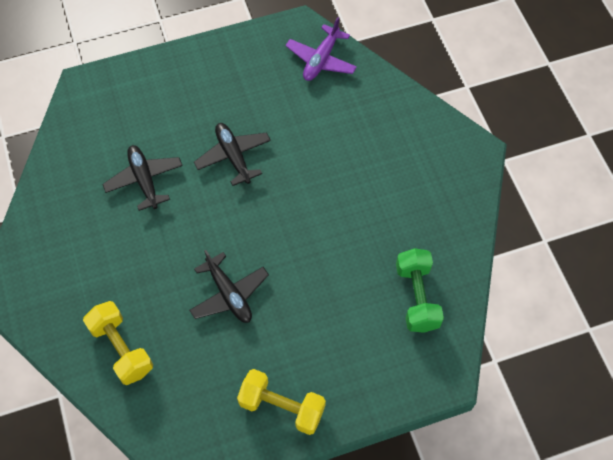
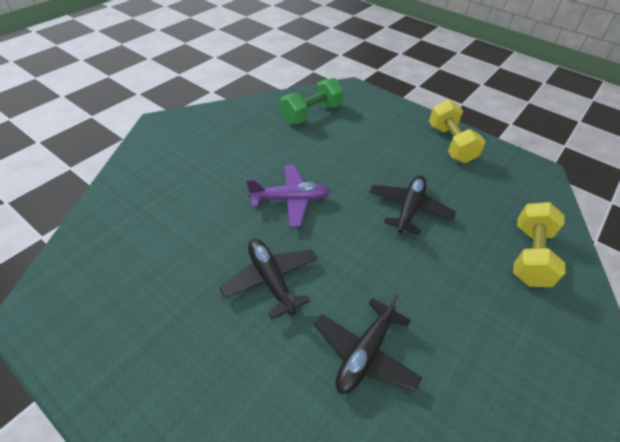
camera: 125 degrees left, 15 degrees down
(233, 156) = (271, 280): black plane -> black plane turned 120 degrees clockwise
(321, 60) = (86, 265): purple plane -> purple plane (290, 200)

